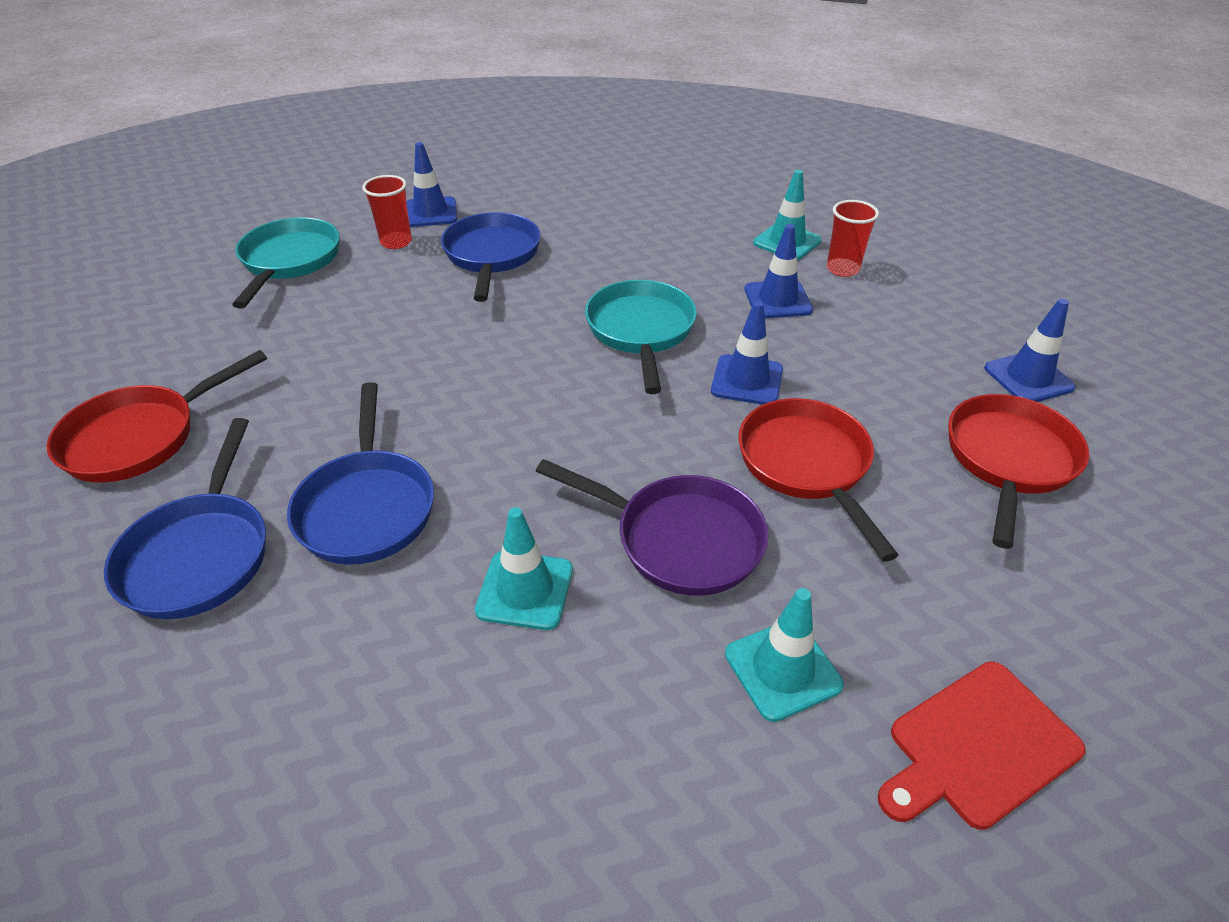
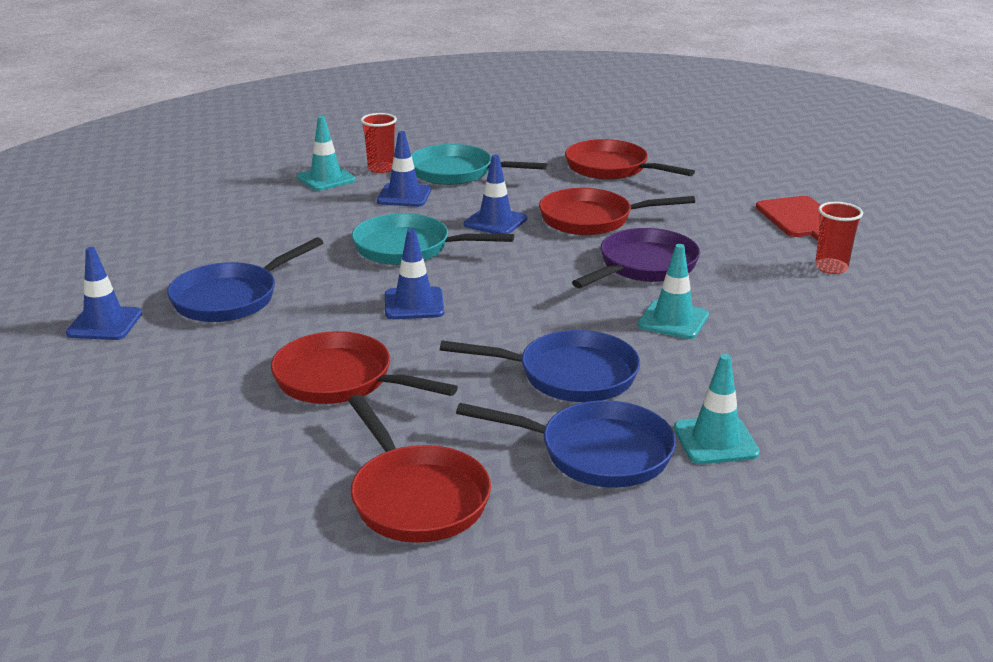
camera: 75 degrees left, 15 degrees down
(289, 262) = (130, 413): turquoise pan -> turquoise pan (457, 173)
(346, 350) = (341, 380): none -> red pan
(396, 242) = (151, 346): red cup -> red cup (831, 267)
(492, 256) = (231, 298): blue pan -> blue pan turned 60 degrees counterclockwise
(782, 669) = (750, 254): turquoise traffic cone -> turquoise traffic cone (715, 441)
(1028, 378) = (541, 146): blue traffic cone -> blue traffic cone (414, 304)

